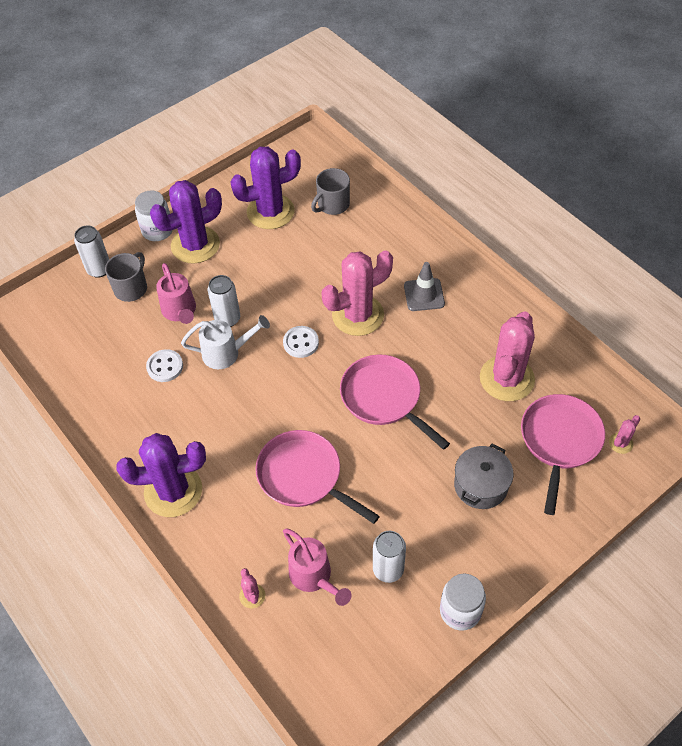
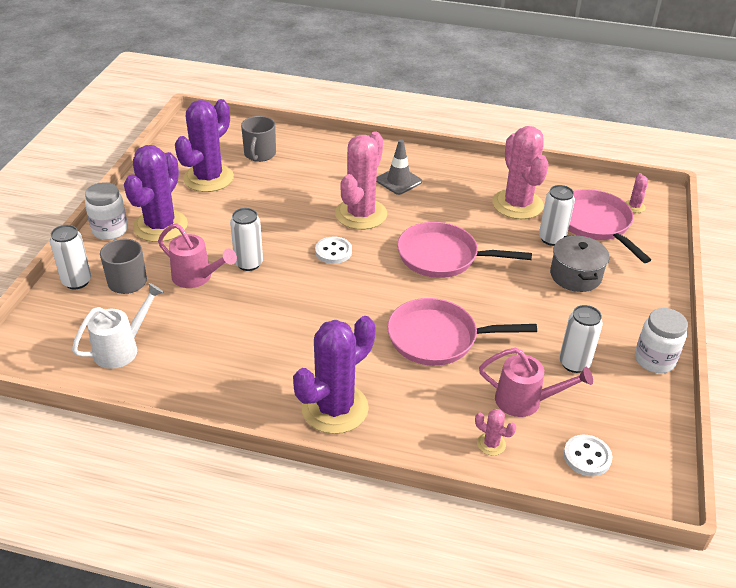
camera: 40 degrees left, 15 degrees down
(165, 367) = (225, 322): white button -> white button (587, 457)
(226, 353) = (274, 287): white watering can -> white watering can (122, 348)
(500, 434) = (551, 239): none -> white can

